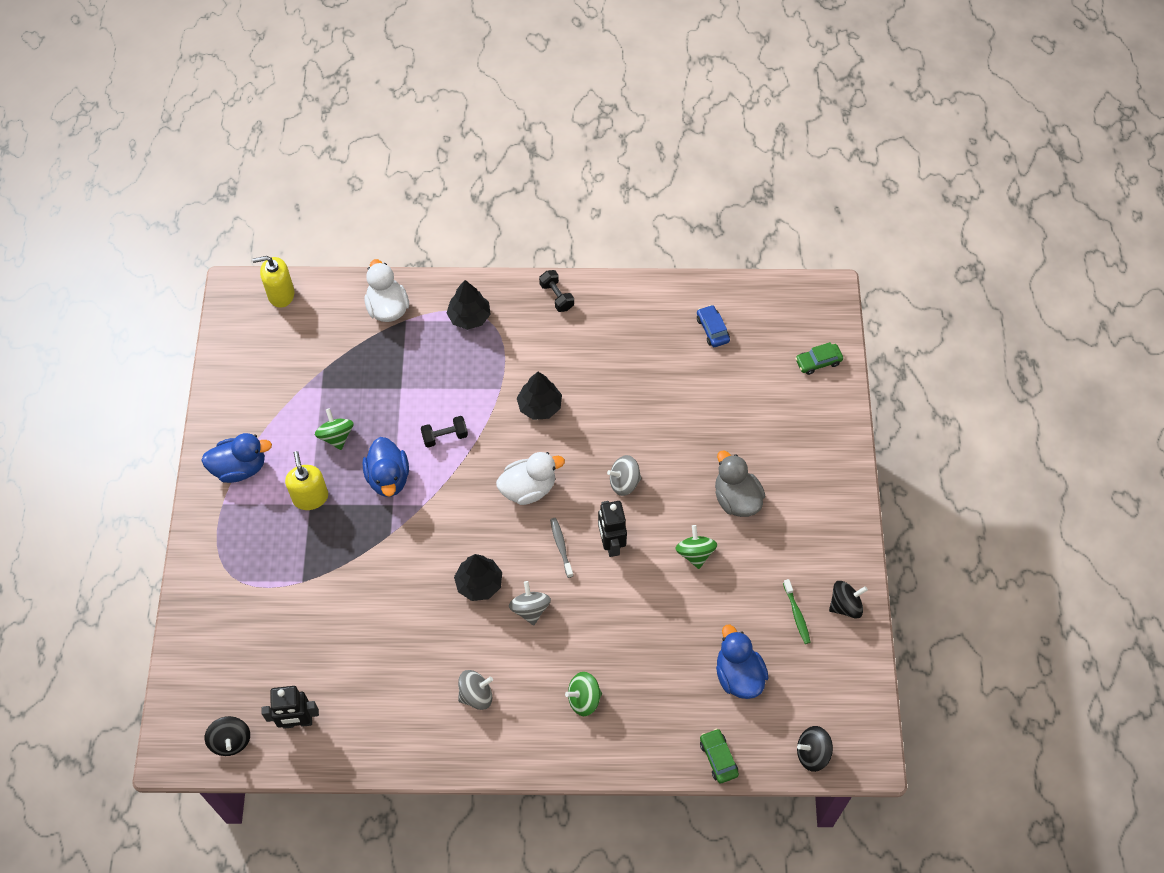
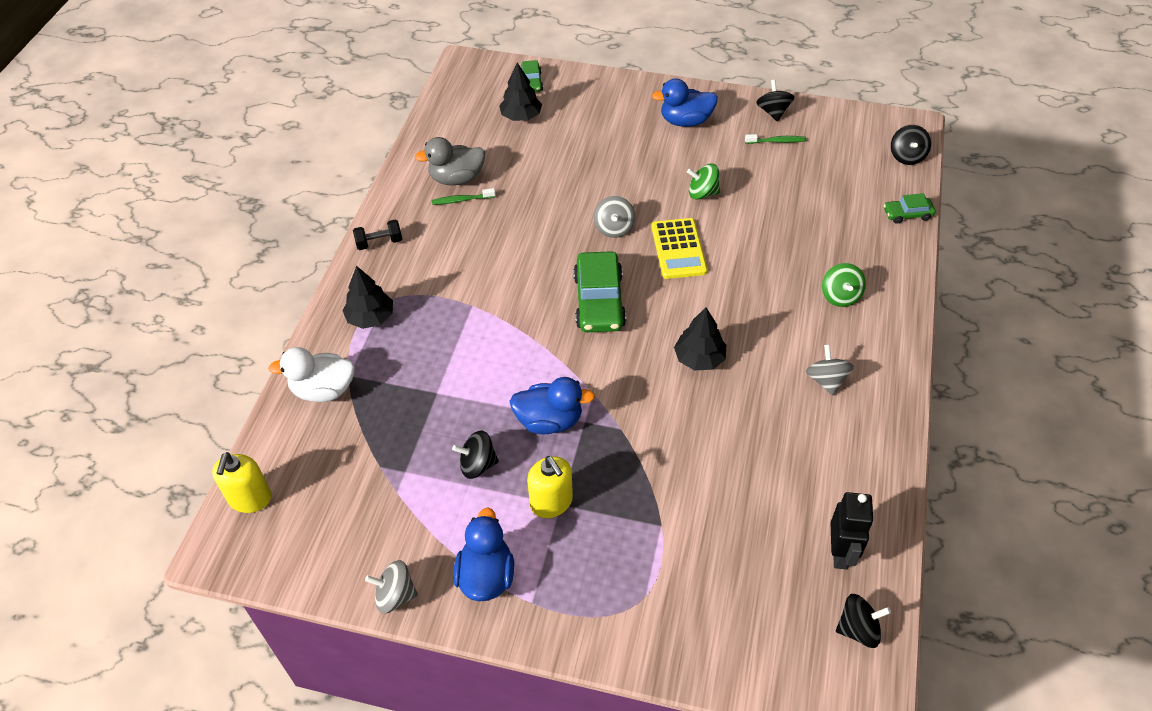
camera: 75 degrees left, 10 degrees down
(310, 497) = (551, 502): yellow soap dispenser -> yellow soap dispenser turned 120 degrees counterclockwise
(336, 436) = (477, 465): green spinning top -> black spinning top
(445, 436) = (514, 361): black dumbbell -> none
(528, 488) = (599, 301): white duck -> green car
(530, 609) = (737, 321): grey spinning top -> grey spinning top (395, 596)
(539, 406) = (505, 277): black tree -> black tree (521, 116)
(561, 546) = (672, 286): grey toothbrush -> none
(611, 544) = (678, 249): black robot -> yellow calculator
(627, 345) = (462, 200): none -> green toothbrush
(712, 330) = (469, 140): blue car -> none
(736, 499) = (653, 157): grey duck -> grey duck (456, 178)
(738, 675) = (829, 187): blue duck -> blue duck (685, 121)

